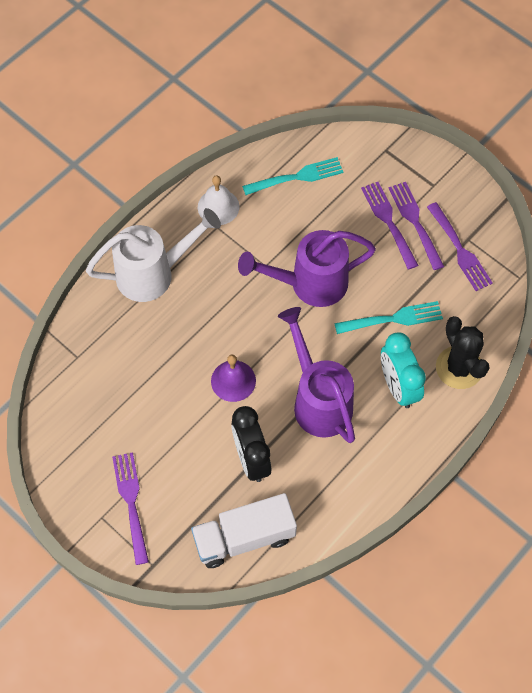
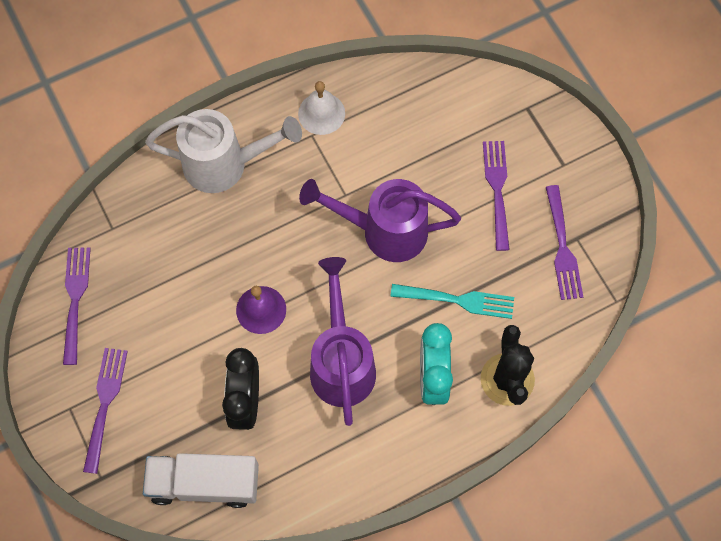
camera: 20 degrees right, 5 degrees up
(297, 177) = (418, 107): turquoise fork -> none
(415, 222) = (526, 200): purple fork -> purple fork (75, 299)

